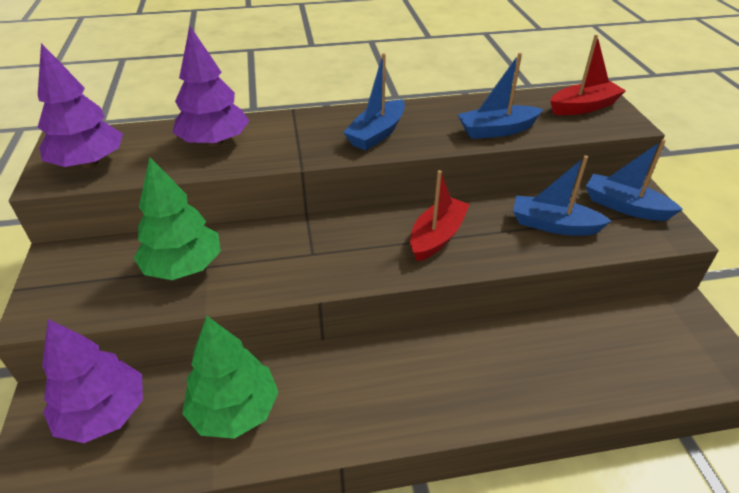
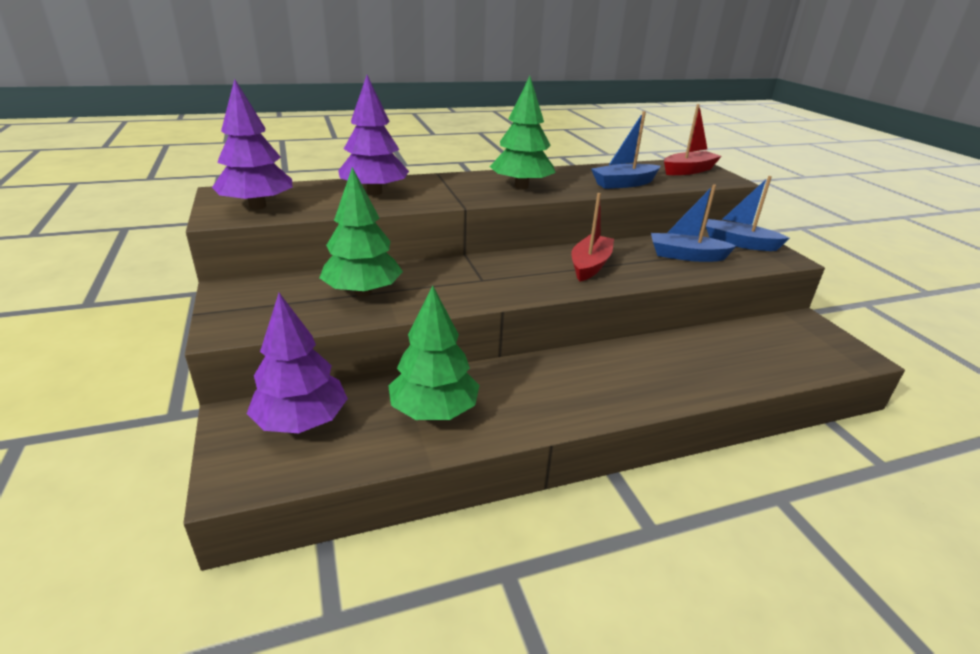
camera: 10 degrees left, 10 degrees down
(376, 134) = (521, 186): blue boat -> green tree

